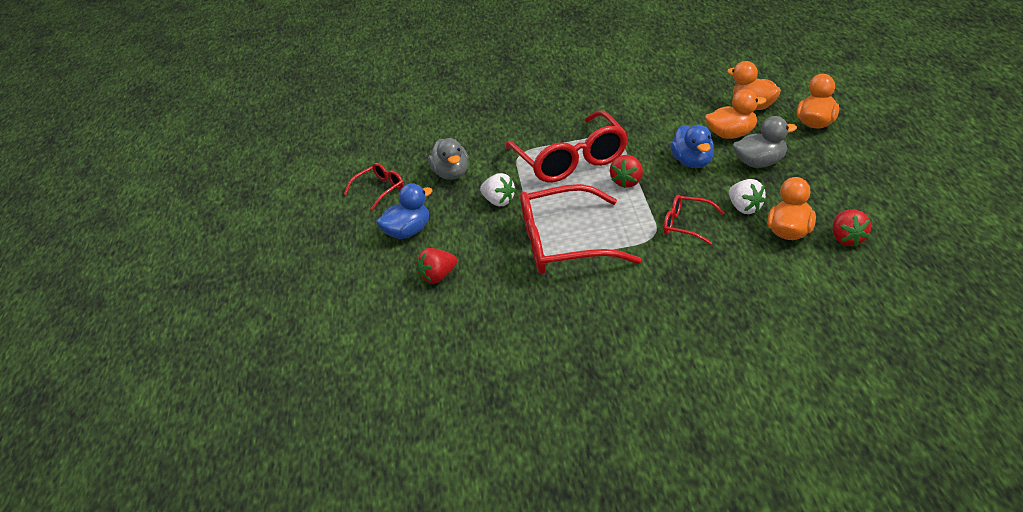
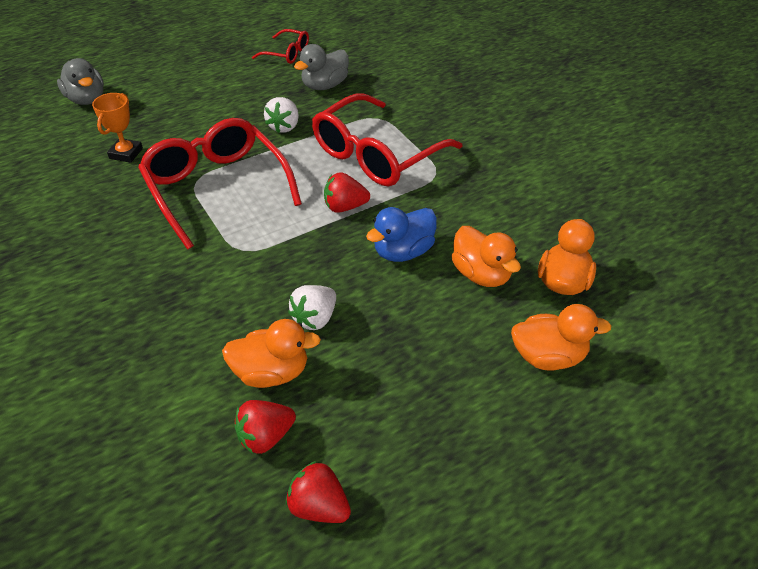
camera: 60 degrees right, 10 degrees up
(408, 232) = (222, 88): blue duck -> none
(438, 277) = (154, 123): red strawberry -> red strawberry (319, 506)
(476, 296) = (126, 153): none -> orange trophy
(686, 225) = (269, 273): red glasses -> none
(761, 163) = (423, 315): grey duck -> grey duck (87, 99)

